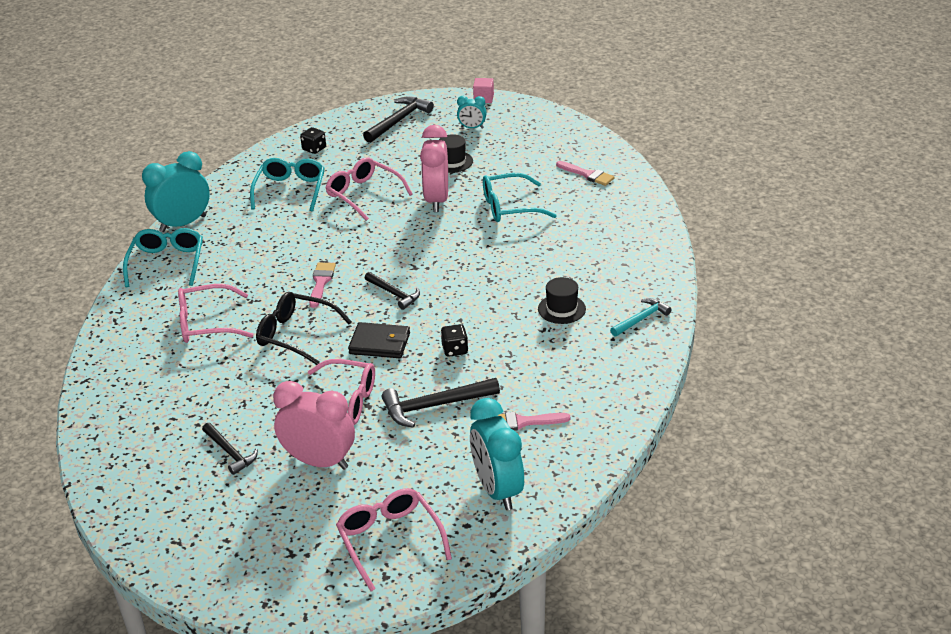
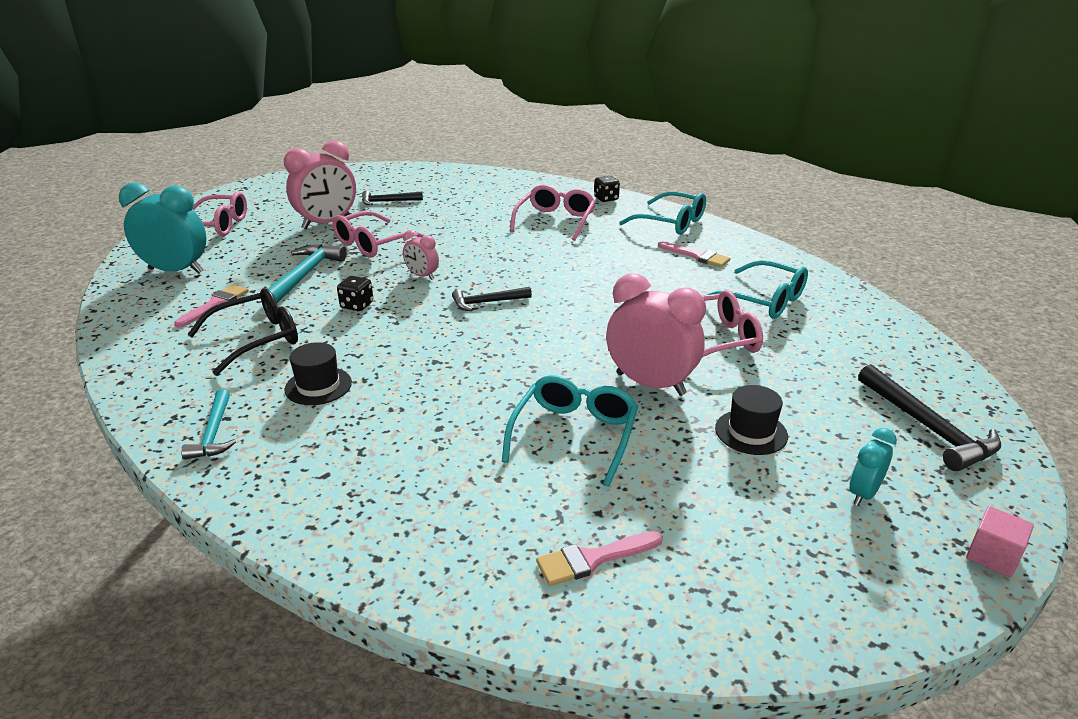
camera: 120 degrees right, 5 degrees down
(183, 224) = (738, 239): turquoise clock -> none
(295, 335) = (489, 247): black glasses -> black glasses (257, 339)
(314, 149) = (866, 338): black dice -> black dice (606, 199)
(321, 282) = (555, 275): pink brush -> pink brush (697, 256)
(379, 343) = (422, 276): black wallet -> pink clock
(434, 406) = (305, 275): black hammer -> turquoise hammer

